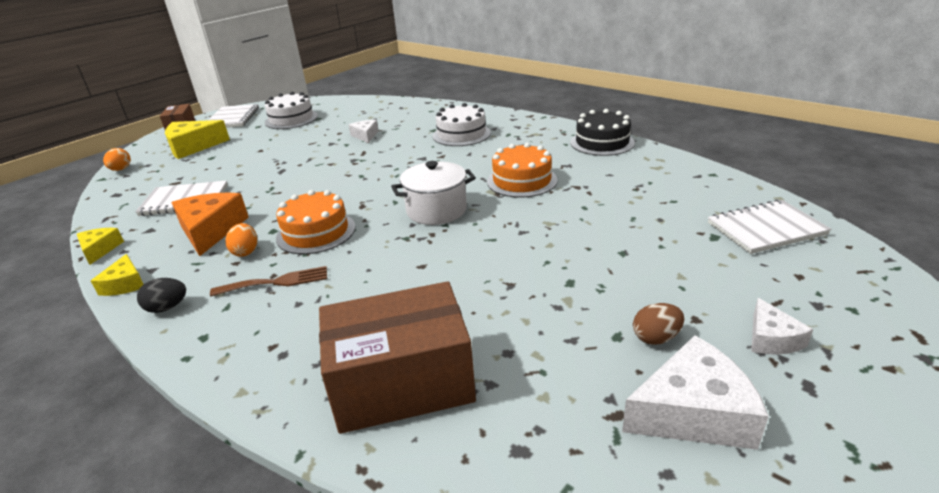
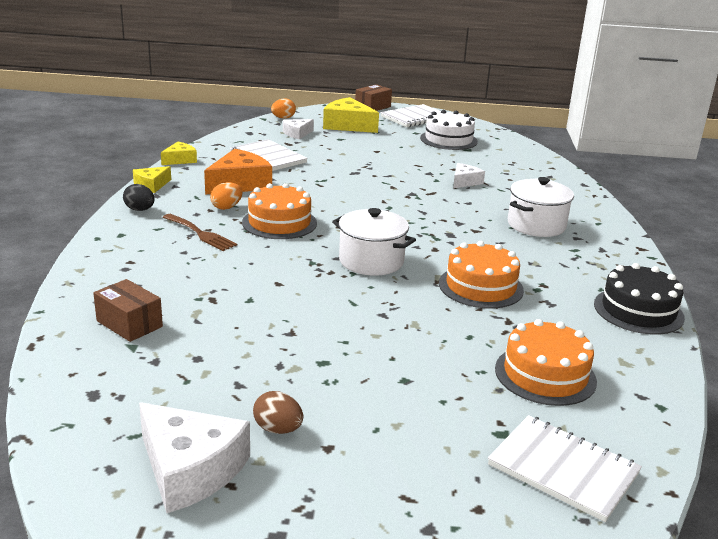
camera: 50 degrees right, 5 degrees down
(402, 383) = (129, 324): brown box -> brown box, size x0.51
(461, 134) = (536, 225): white cake -> white pot
(653, 197) = (545, 375): none -> orange cake
(771, 339) = (335, 502): white cheese -> white cheese (297, 134)

